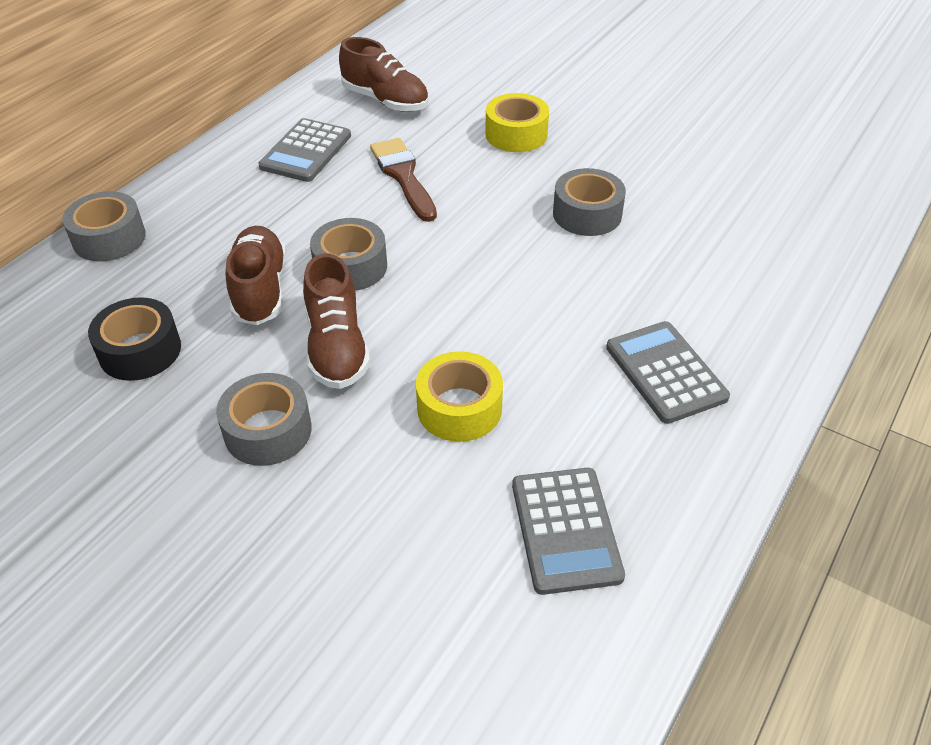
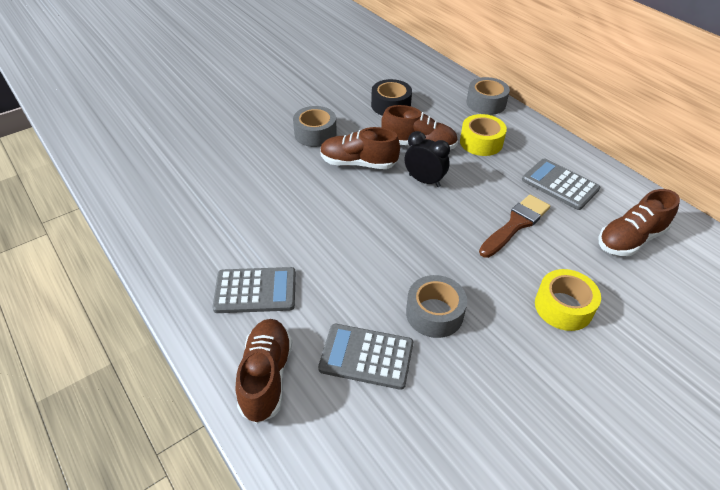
camera: 110 degrees right, 0 degrees up
(350, 266) = (424, 181): grey tape -> black clock
(403, 176) = (515, 224): brown brush -> brown brush turned 45 degrees counterclockwise
(459, 408) = (287, 195): yellow tape -> yellow tape (481, 142)
(565, 530) = (189, 210): grey calculator -> grey calculator (366, 356)
(768, 317) = (266, 376): none -> brown shoe

